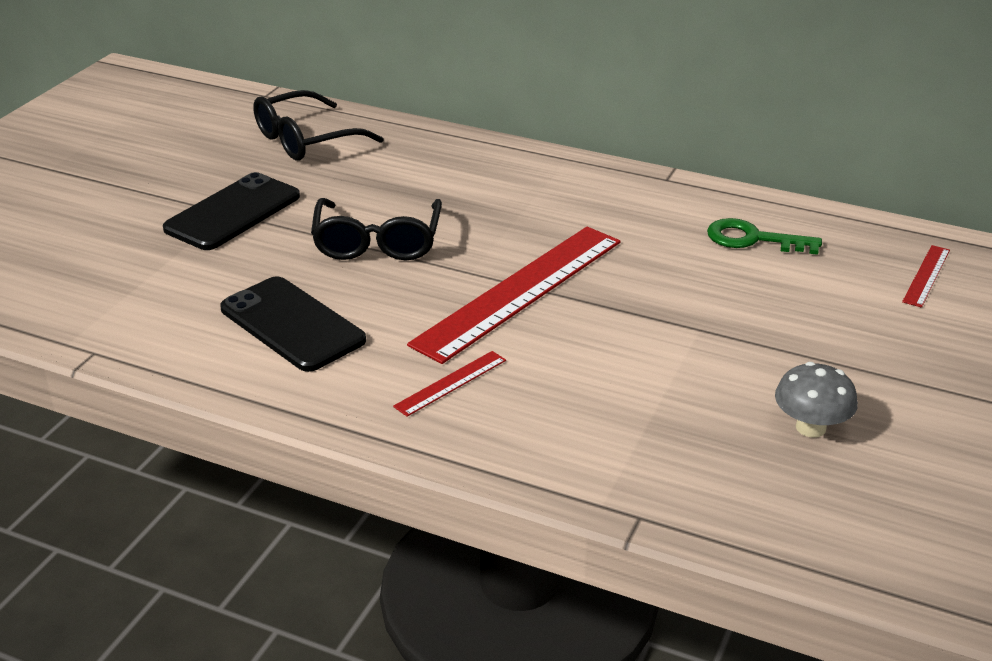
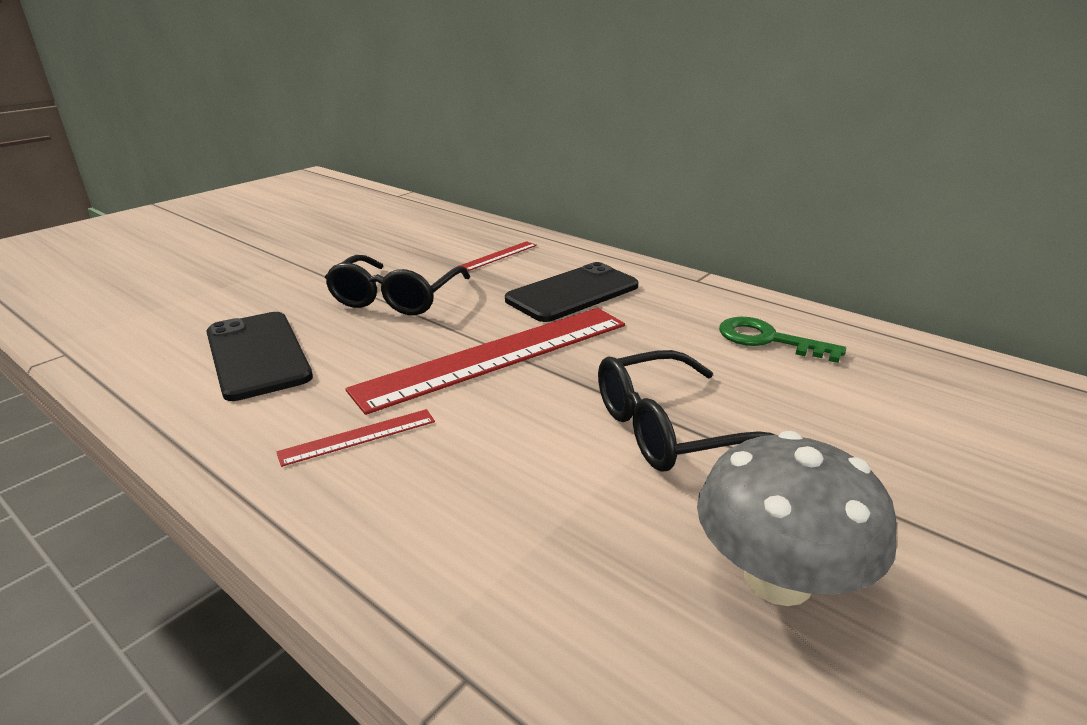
camera: 15 degrees right, 5 degrees down
(233, 213) = (298, 263): black phone -> black phone (573, 293)
(306, 140) = (402, 223): black glasses -> black glasses (670, 429)
(810, 427) = (777, 578): grey mushroom -> grey mushroom, size x1.54
(926, 275) = (972, 402): red ruler -> red ruler (498, 256)

